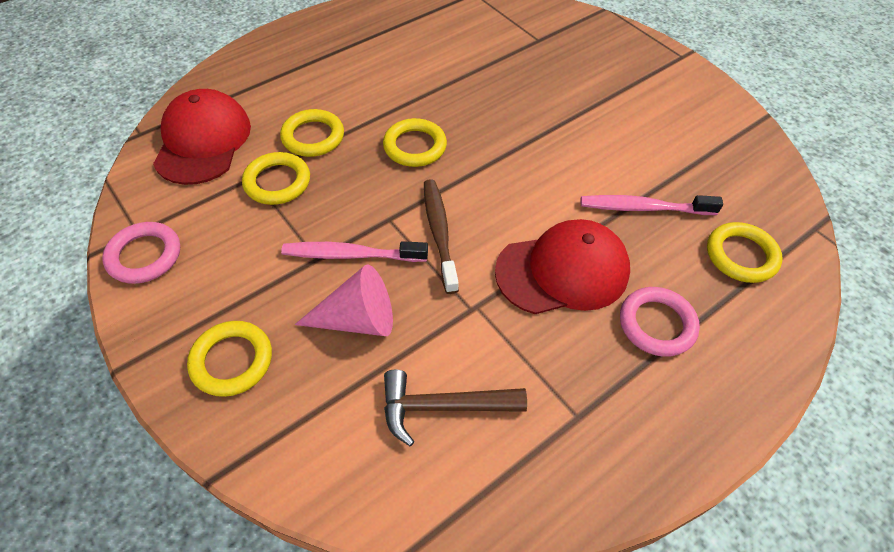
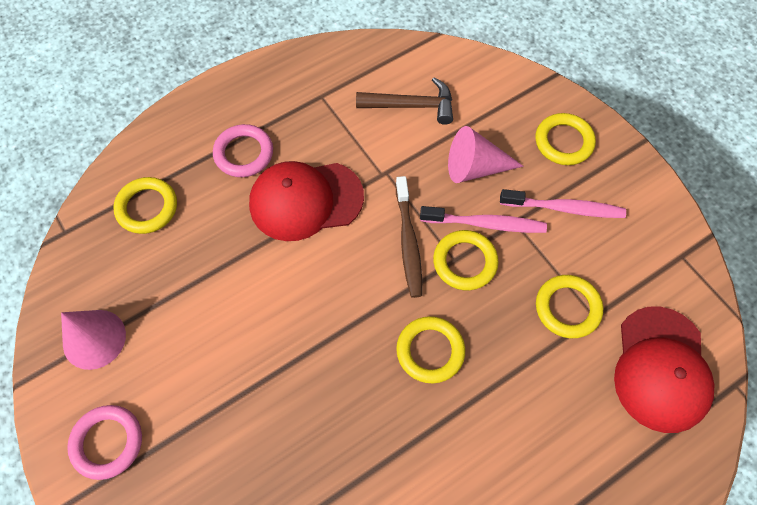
camera: 175 degrees left, 10 degrees up
(144, 256) = (664, 231): pink ring -> pink ring (107, 442)
(313, 137) = (542, 370): yellow ring -> yellow ring (465, 262)
(644, 208) = (212, 261): pink toothbrush -> pink toothbrush (564, 208)
(724, 144) = (94, 339): none -> pink cone

